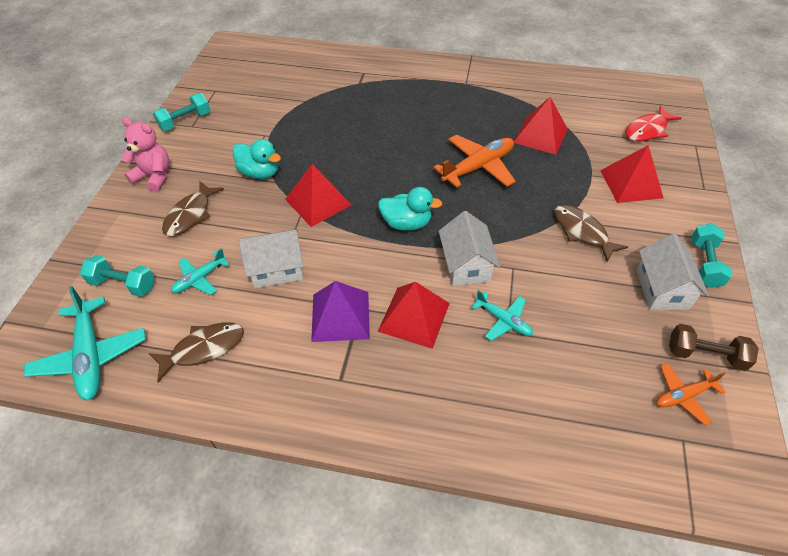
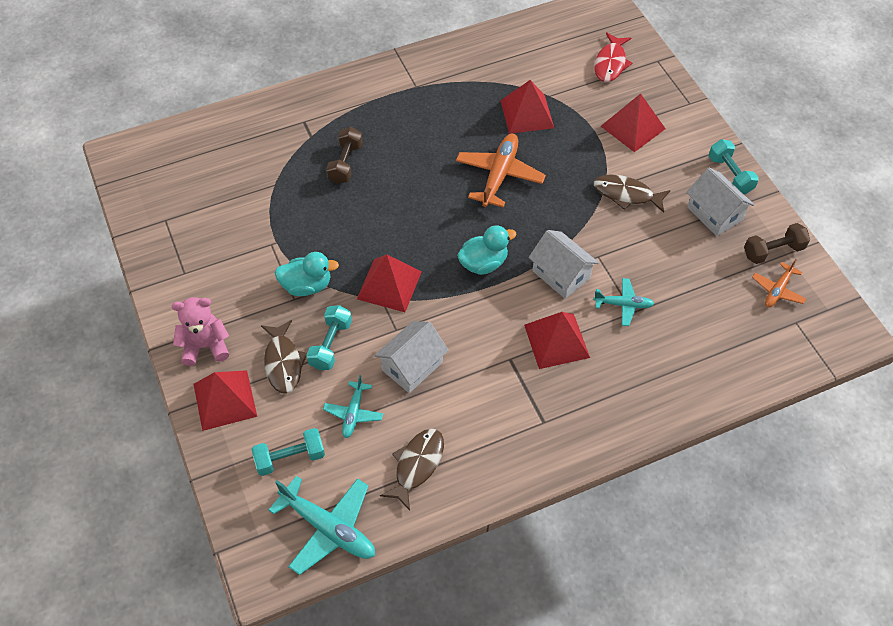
camera: 35 degrees left, 5 degrees up
(127, 218) = (225, 400): none -> red pyramid
(185, 121) = (171, 271): turquoise dumbbell -> turquoise dumbbell (331, 345)
(340, 316) = (500, 374): purple pyramid -> none
(366, 109) = (345, 163): none -> brown dumbbell

